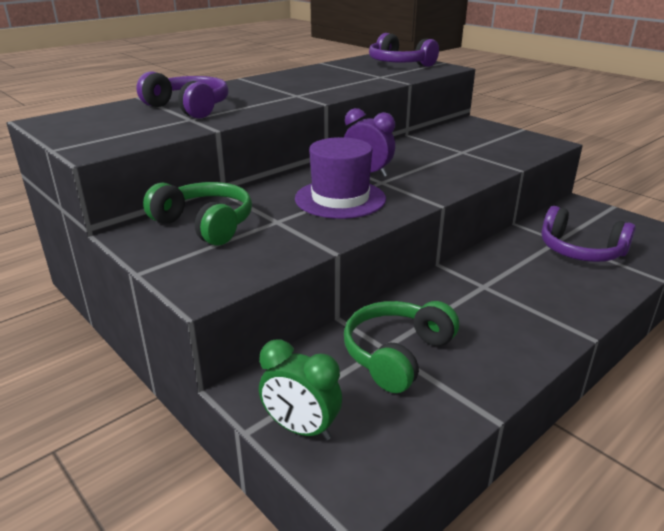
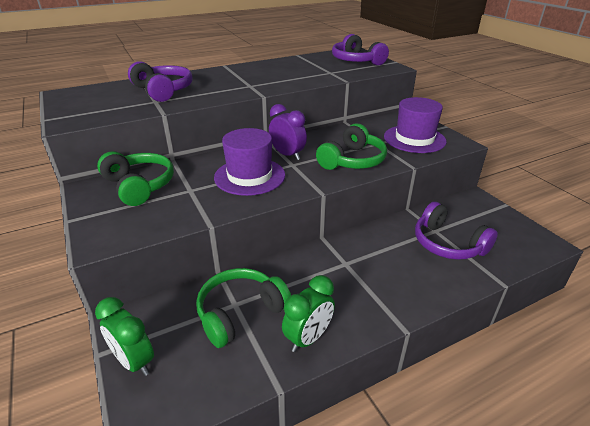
camera: 15 degrees right, 5 degrees up
(448, 170) = (352, 160): none -> green headphones
(494, 365) = (308, 338): none -> green clock
(499, 144) = (414, 139): none -> purple hat

